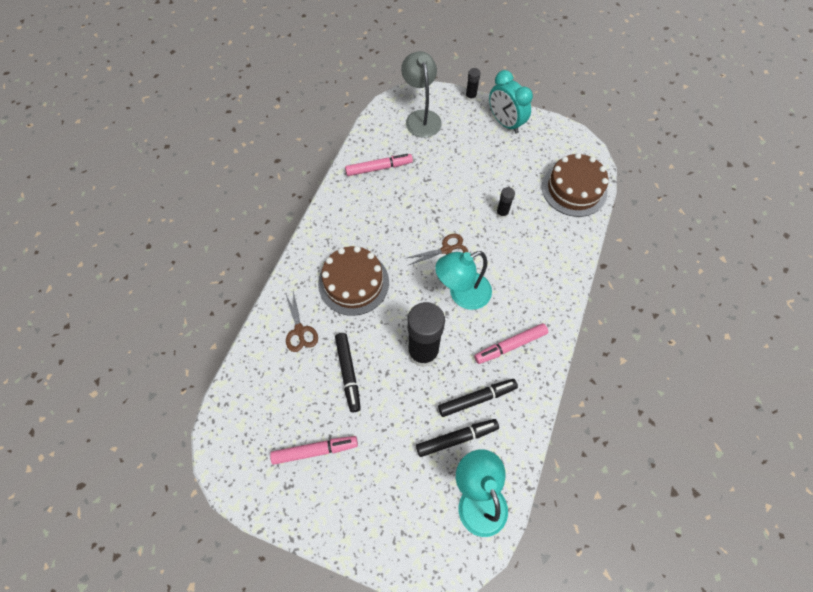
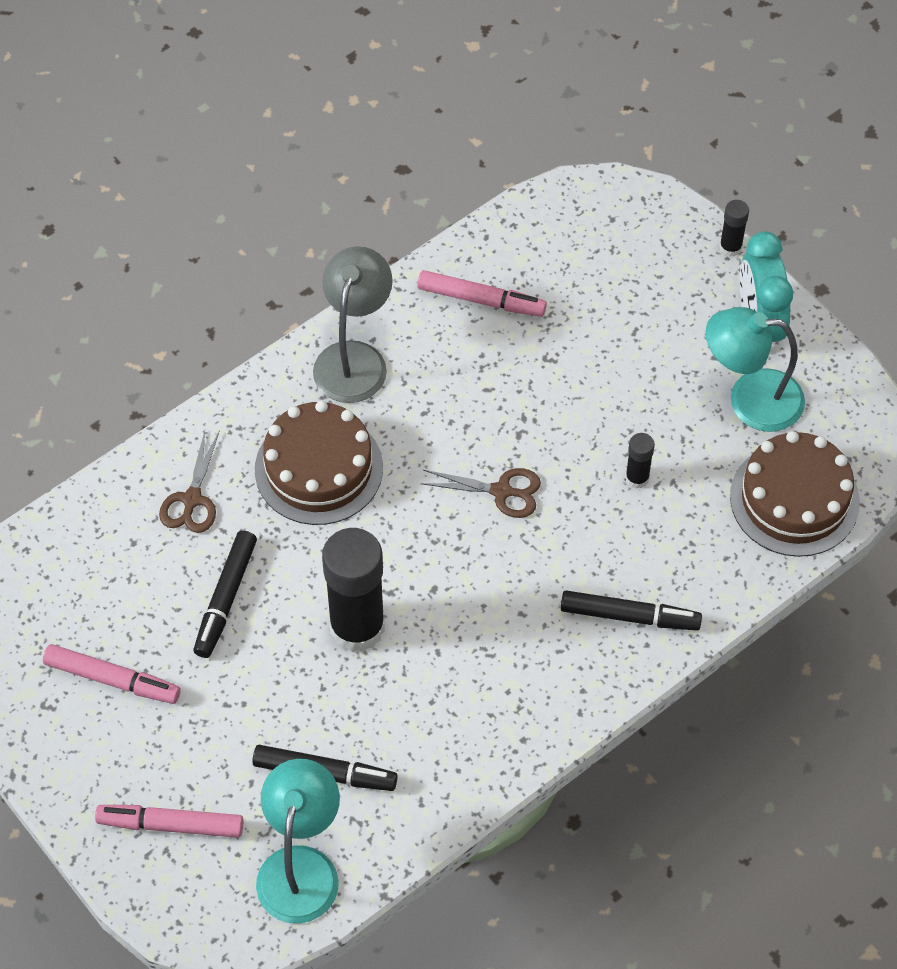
camera: 30 degrees right, 5 degrees down
(421, 117) = (614, 244): grey lamp -> grey lamp (354, 358)
(462, 294) = (477, 573): turquoise lamp -> turquoise lamp (750, 399)
(477, 399) = (393, 736): black marker -> black marker (630, 616)
(510, 345) = (499, 688): pink marker -> pink marker (170, 824)

